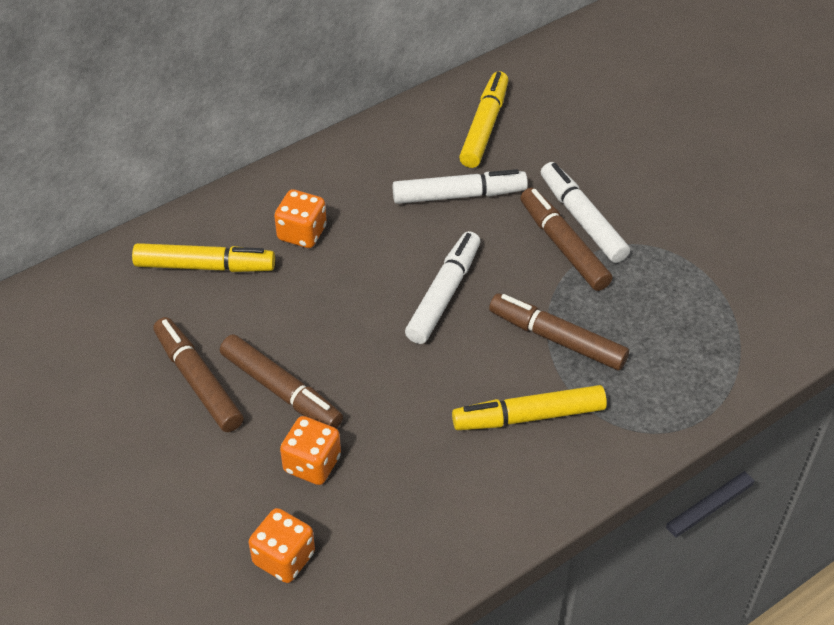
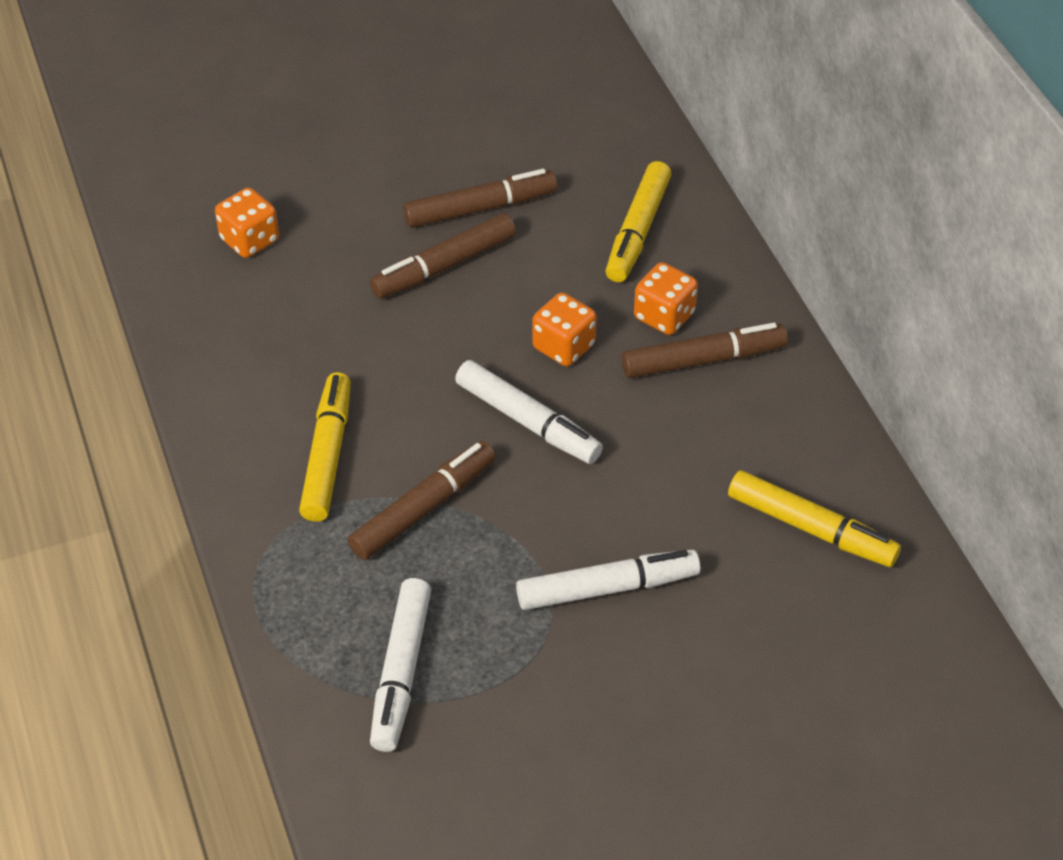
camera: 105 degrees right, 0 degrees up
(312, 464) = (344, 275): orange dice -> orange dice (564, 346)
(459, 195) = (687, 472): white marker -> white marker (401, 672)
(563, 246) = (567, 555): brown marker -> brown marker (703, 360)

